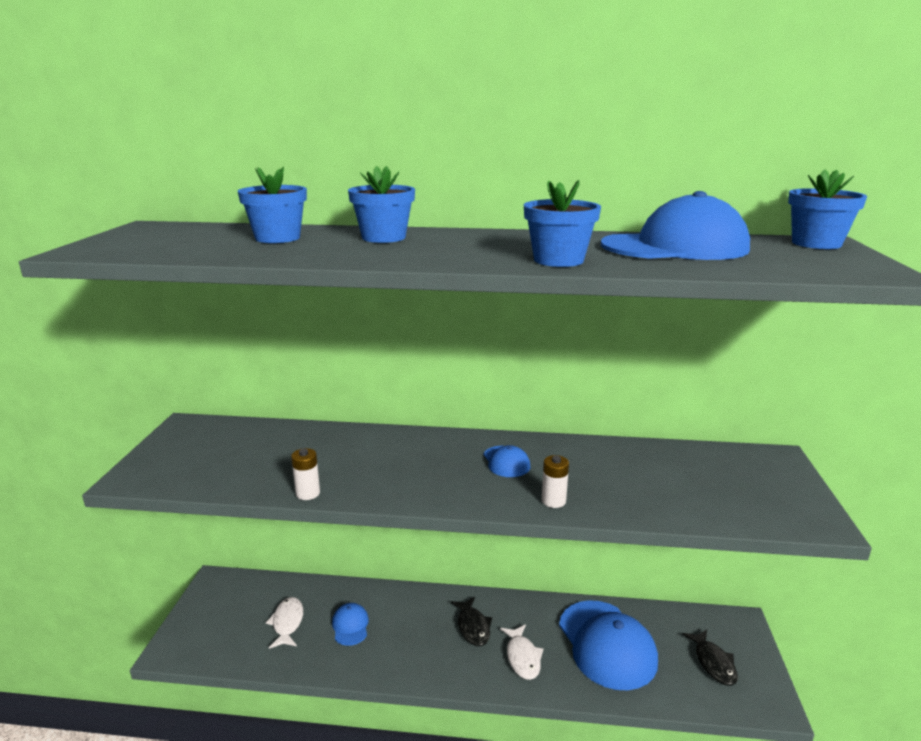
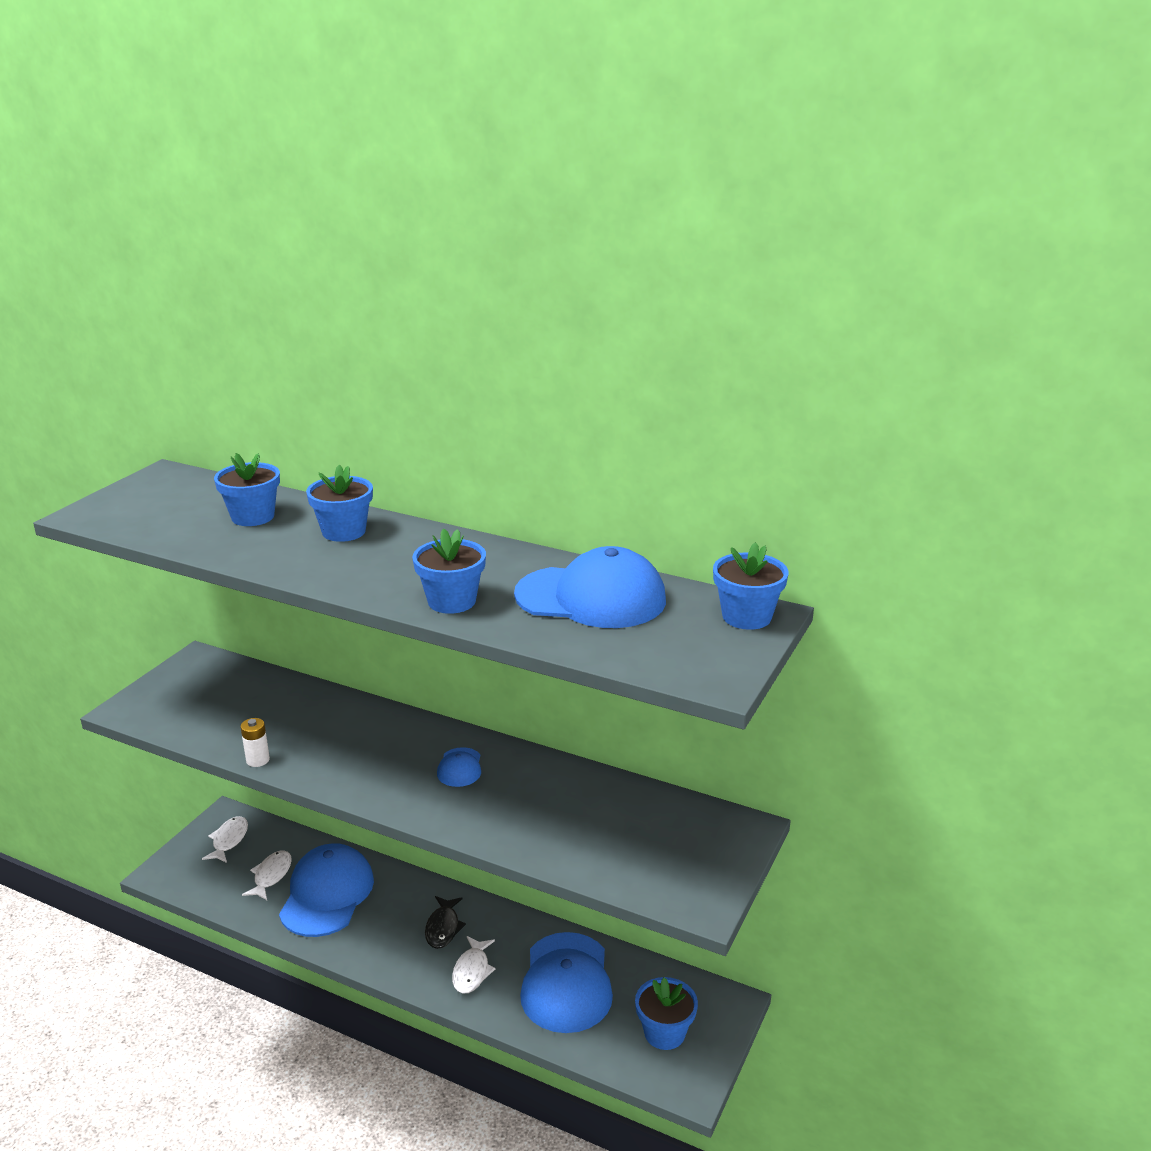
camera: 20 degrees right, 5 degrees up
(229, 602) = (229, 840): none -> white fish
(350, 626) = (327, 894): blue cap -> blue cap, size x2.16
(553, 501) = (467, 821): white battery -> none
(713, 663) = (664, 1033): black fish -> blue flower pot

